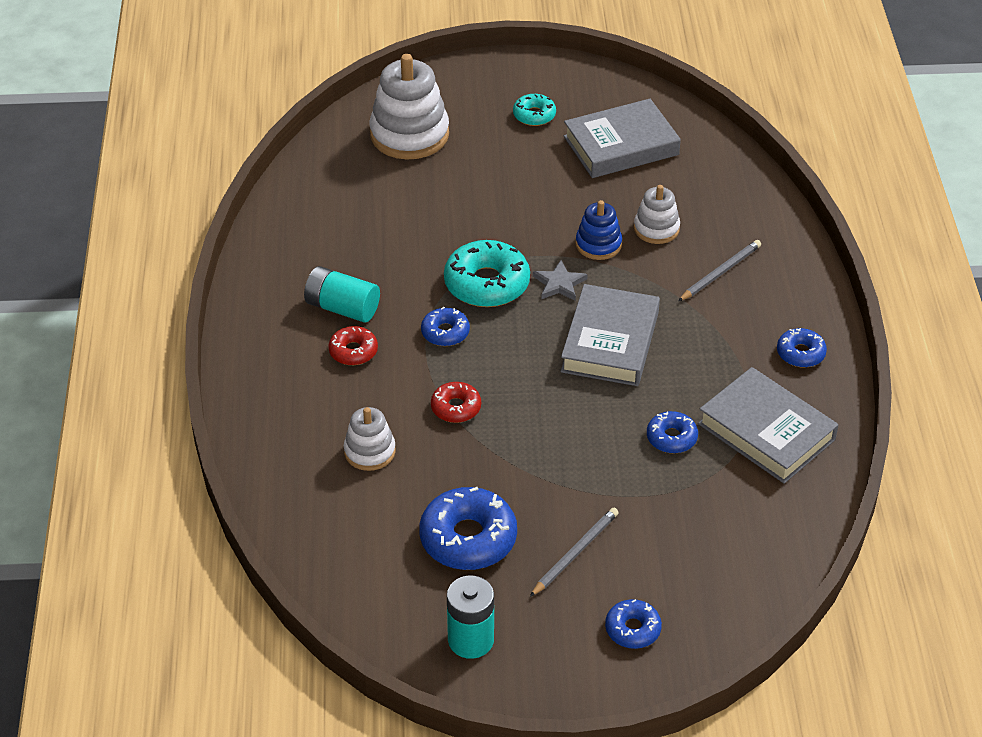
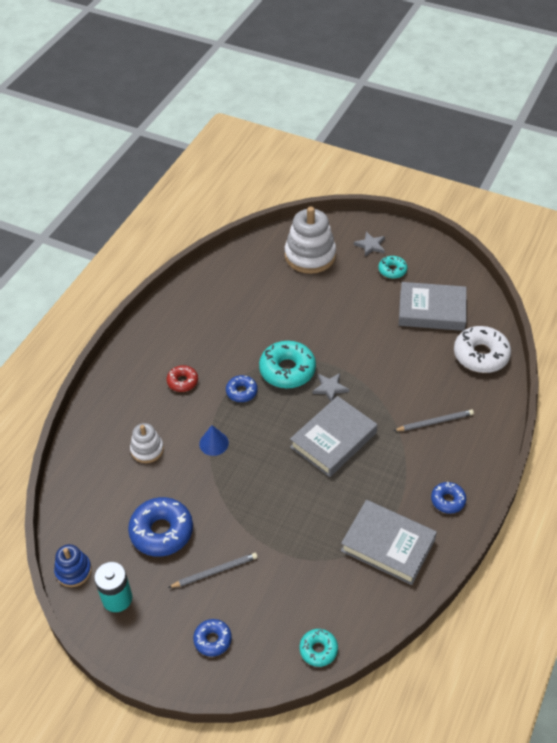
camera: 30 degrees right, 5 degrees up
(342, 308) = (195, 351): turquoise battery -> none
(456, 408) = (214, 443): red donut -> blue cone
(482, 95) = (370, 245): none -> grey star
(598, 244) = (371, 371): blue stacking toy -> blue stacking toy (73, 571)
(656, 229) = (415, 375): white stacking toy -> none
(671, 438) = (326, 521): blue donut -> none
(720, 175) = (481, 355): none -> white donut
(766, 431) = (388, 545): grey book -> grey book turned 45 degrees counterclockwise
(770, 580) = (318, 650): none -> turquoise donut

